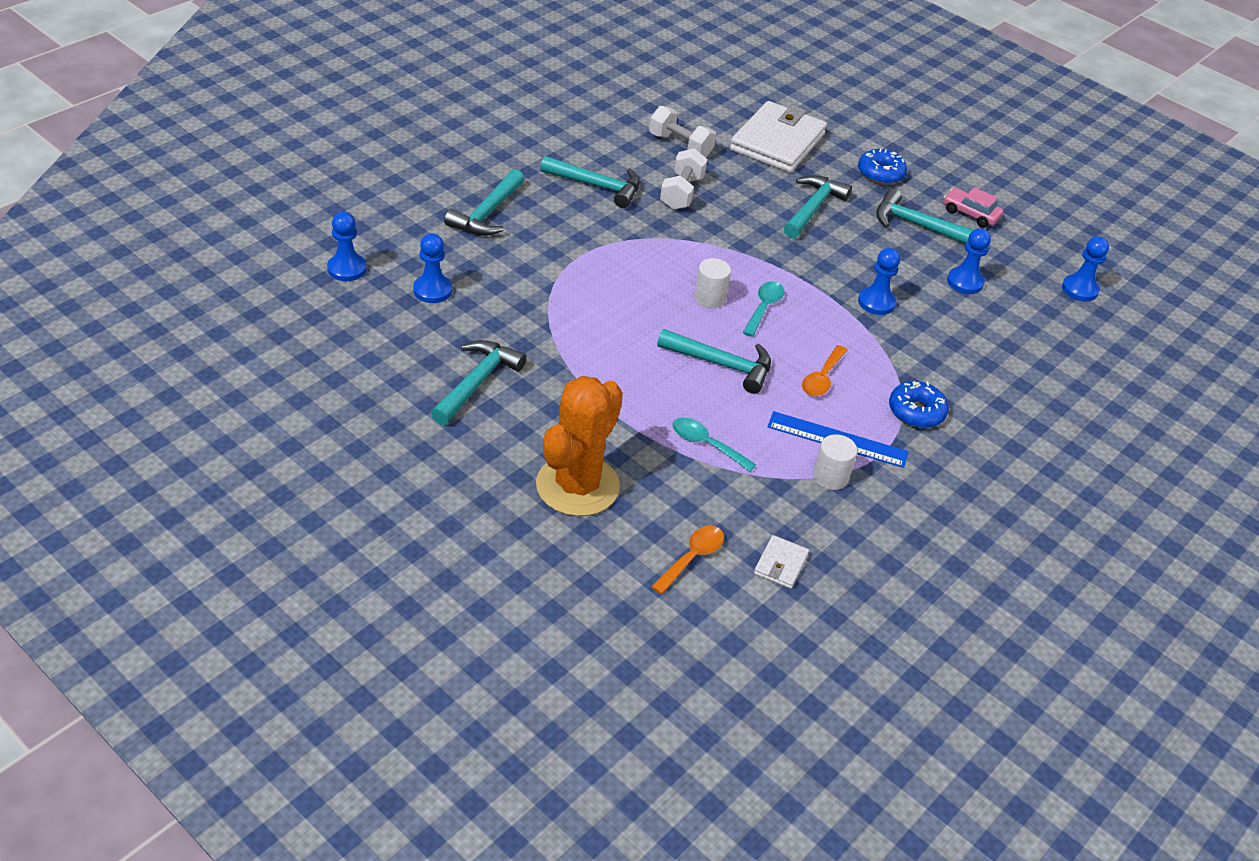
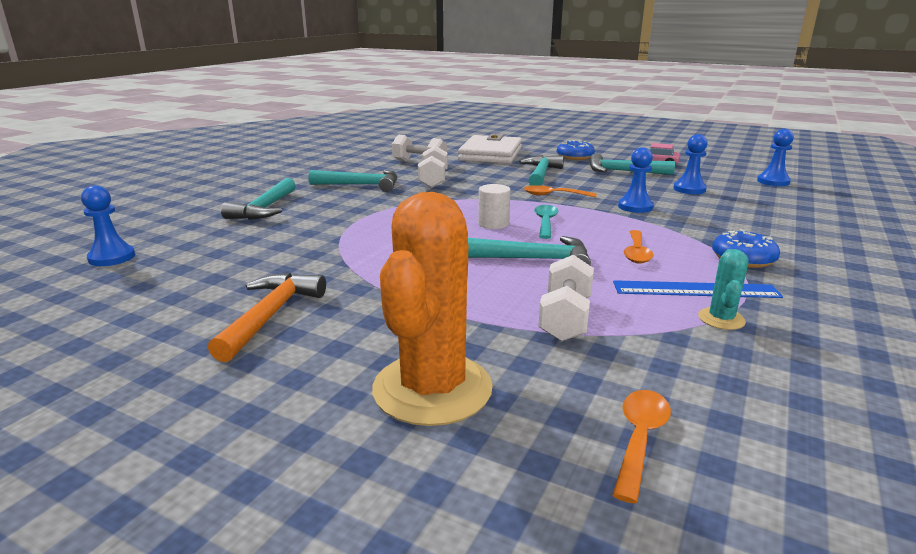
camera: 10 degrees left, 20 degrees down
(432, 290) = (211, 258): blue pawn -> none
(477, 382) = (270, 315): turquoise hammer -> orange hammer
(706, 444) = (565, 318): turquoise spoon -> white dumbbell
(780, 564) = (758, 417): white wallet -> none
(801, 258) = (553, 195): none -> orange spoon
(830, 477) = (721, 319): white cylinder -> turquoise cactus

